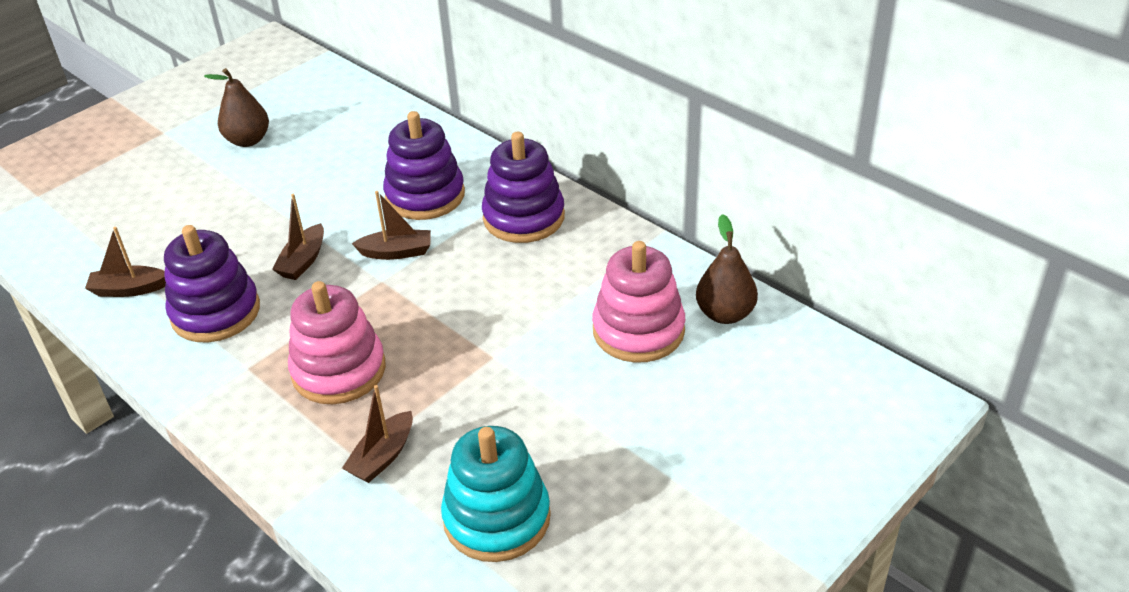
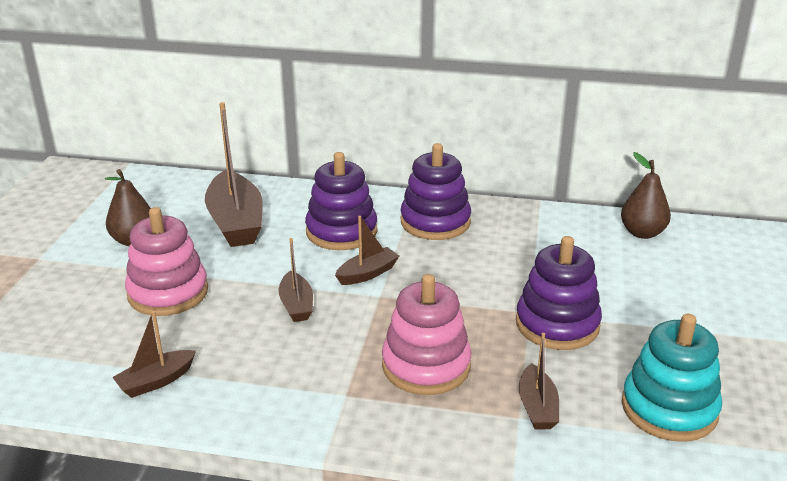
camera: 35 degrees left, 10 degrees down
(215, 312) = (264, 367): purple stacking toy -> purple stacking toy (557, 324)
(346, 151) = (236, 222): none -> brown boat
(638, 330) = (603, 261): pink stacking toy -> pink stacking toy (168, 293)

